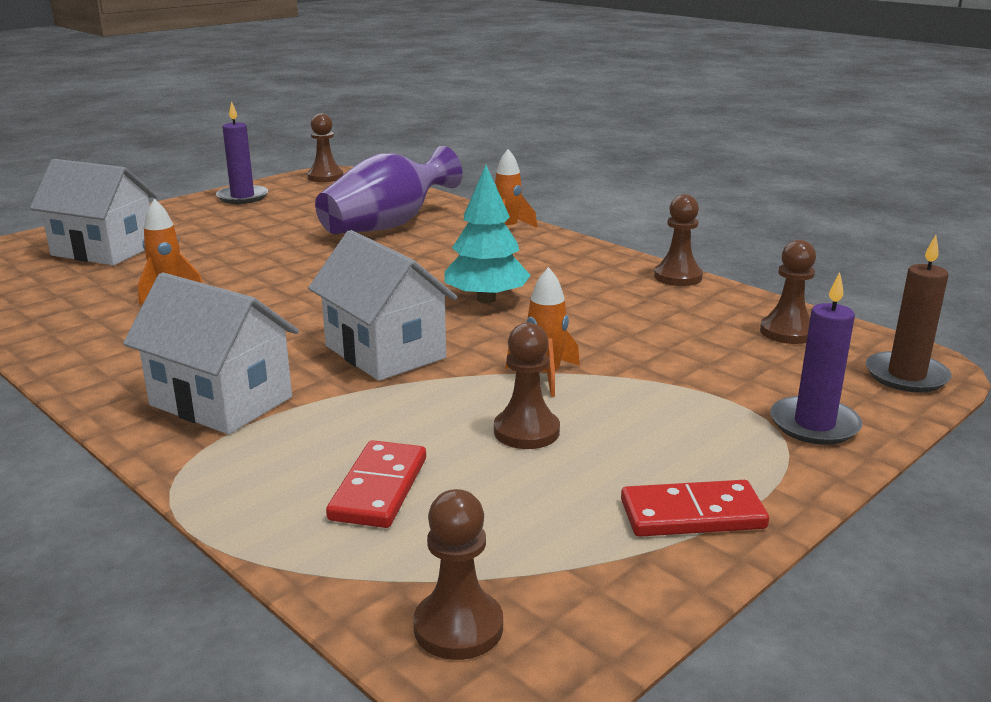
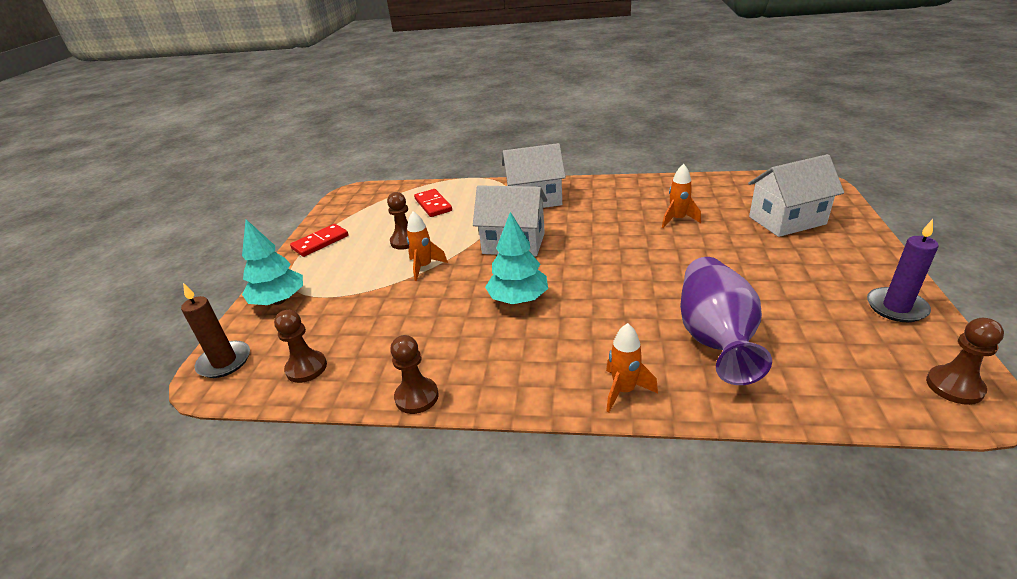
camera: 145 degrees right, 10 degrees up
(458, 627) = (370, 193): brown pawn -> none
(814, 424) = (279, 301): purple candle -> turquoise tree

